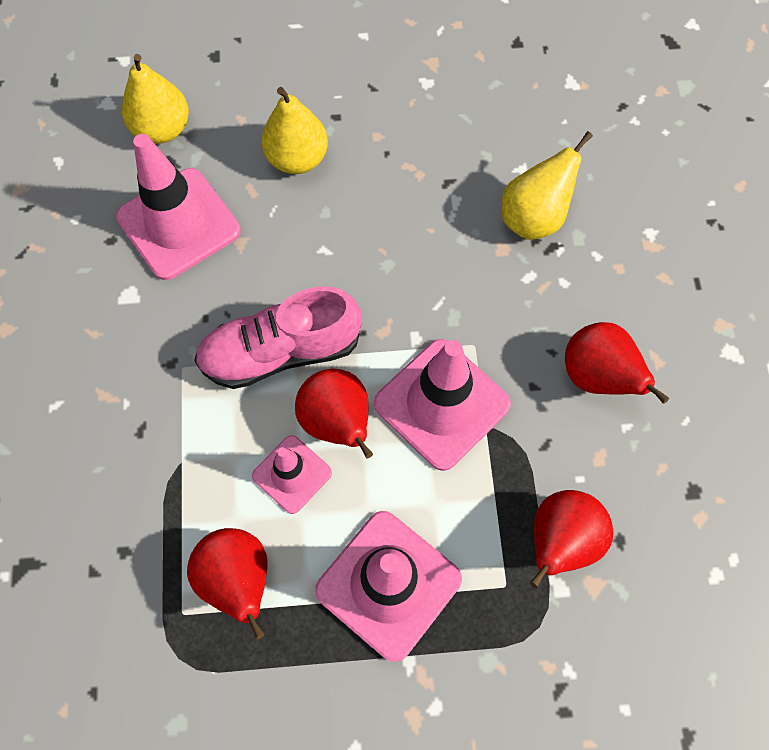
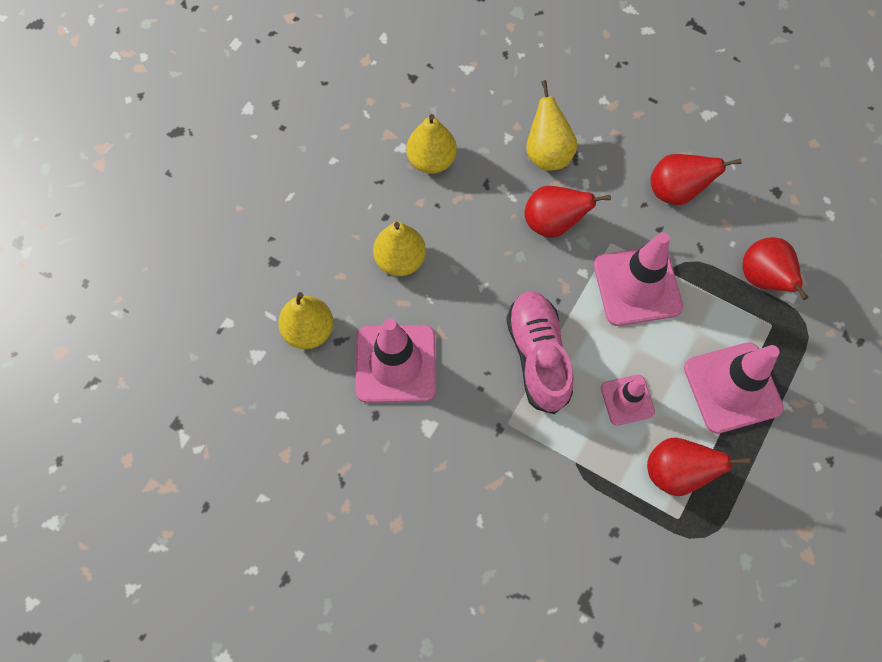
camera: 55 degrees left, 0 degrees up
(281, 351) = (538, 356): pink shoe -> pink shoe turned 150 degrees clockwise
(337, 422) = (610, 352): red pear -> red pear (553, 223)
(434, 117) = (431, 160): none -> yellow pear

